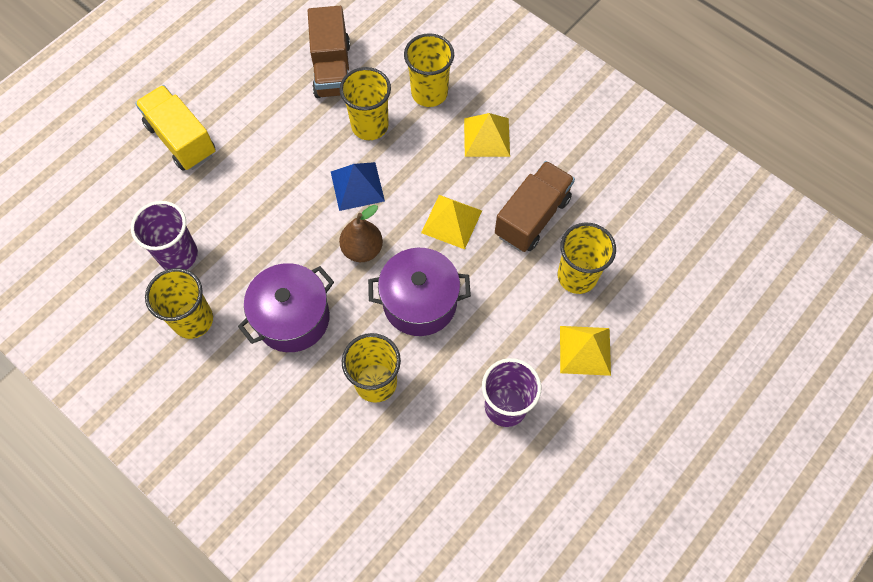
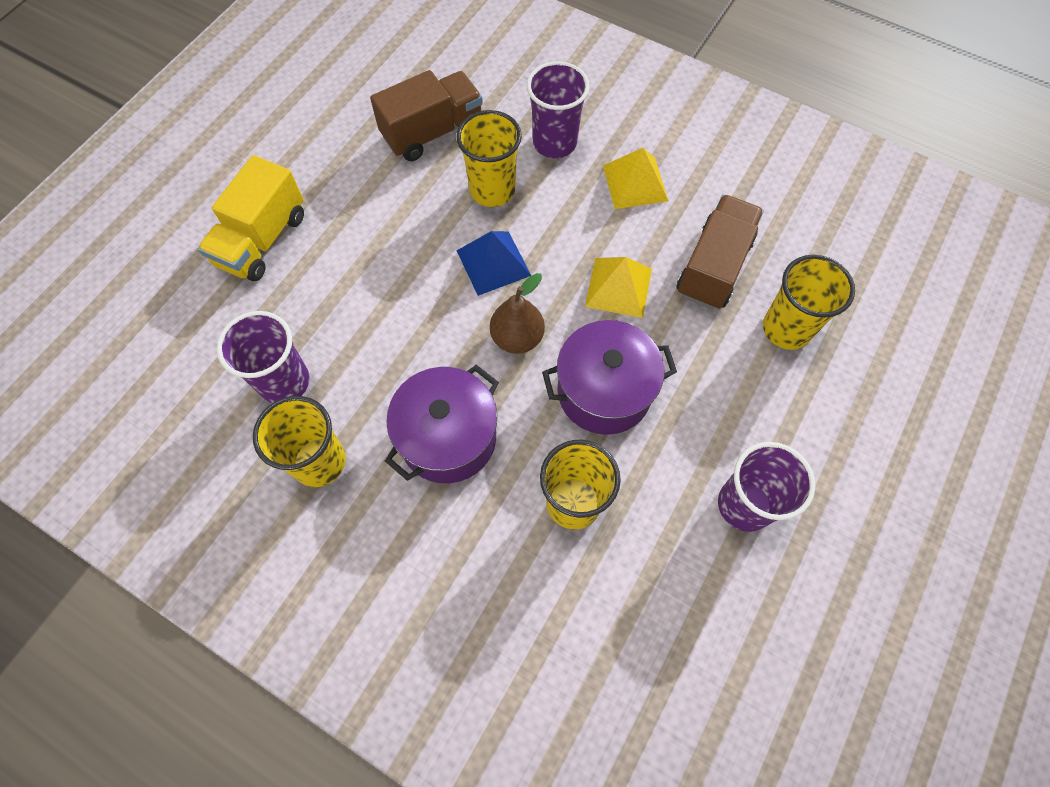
camera: 10 degrees left, 0 degrees up
(181, 139) = (262, 240): yellow truck -> yellow truck turned 105 degrees counterclockwise
(332, 69) = (432, 132): brown truck -> brown truck turned 105 degrees counterclockwise
(429, 93) = (554, 143): yellow cup -> purple cup
(585, 350) = (821, 417): yellow pyramid -> none

